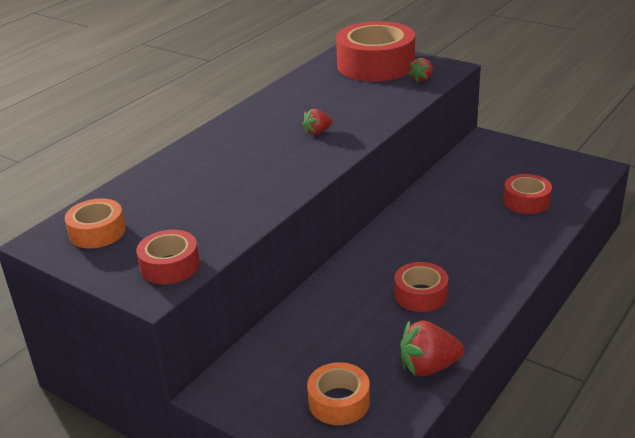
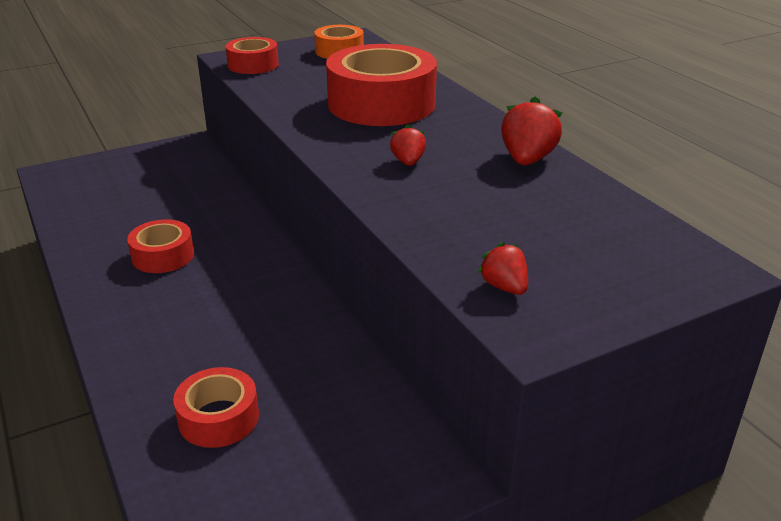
camera: 115 degrees right, 0 degrees up
(339, 402) = (108, 181): orange tape -> none
(375, 65) = (605, 264): red tape -> red tape (381, 104)
(428, 367) = (77, 226): red strawberry -> red strawberry (527, 160)

